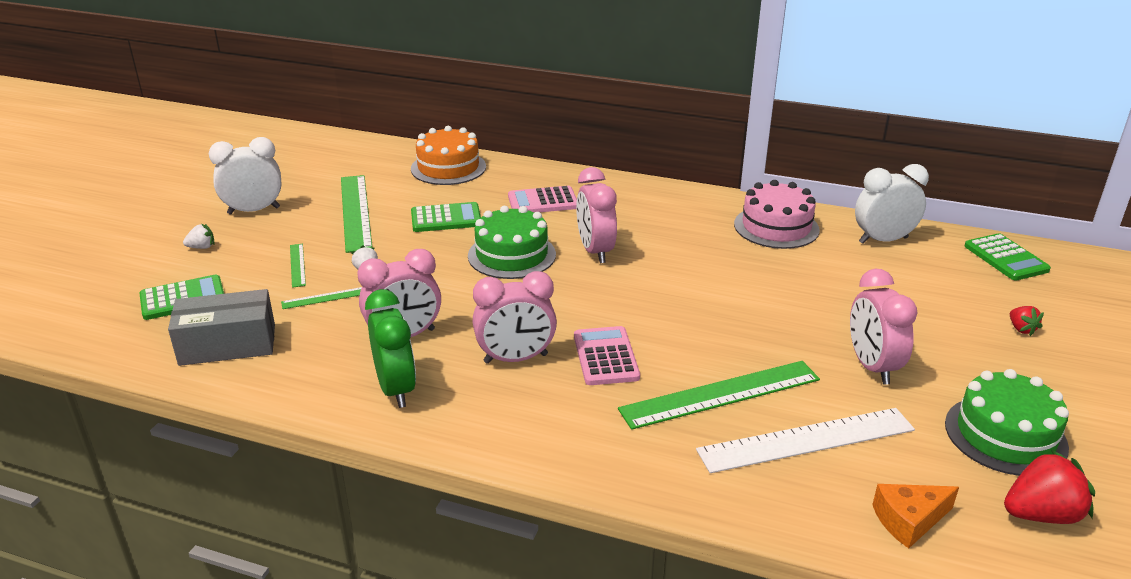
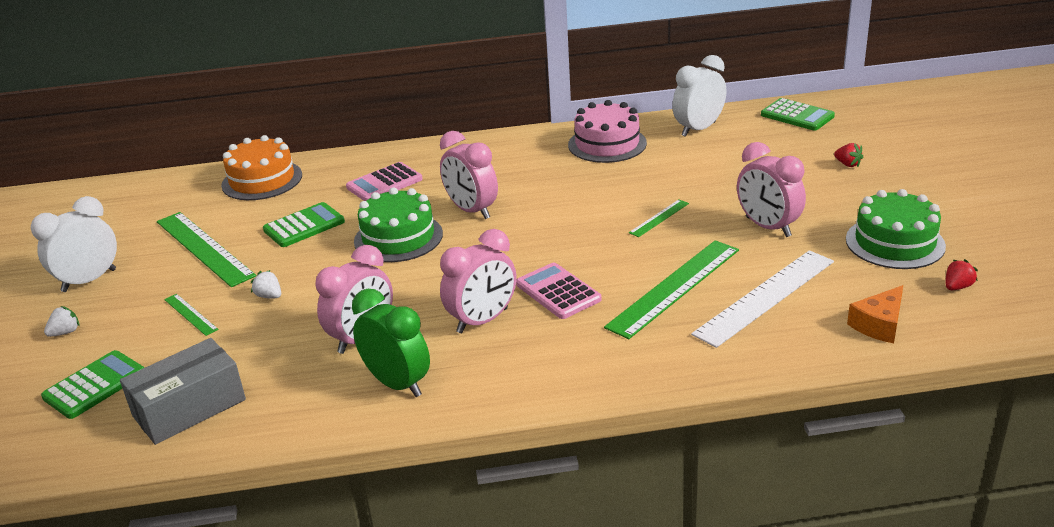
camera: 25 degrees left, 0 degrees up
(326, 297) = (251, 332): green ruler -> green ruler (659, 218)
(1041, 514) = (957, 287): red strawberry -> red strawberry, size x0.53

